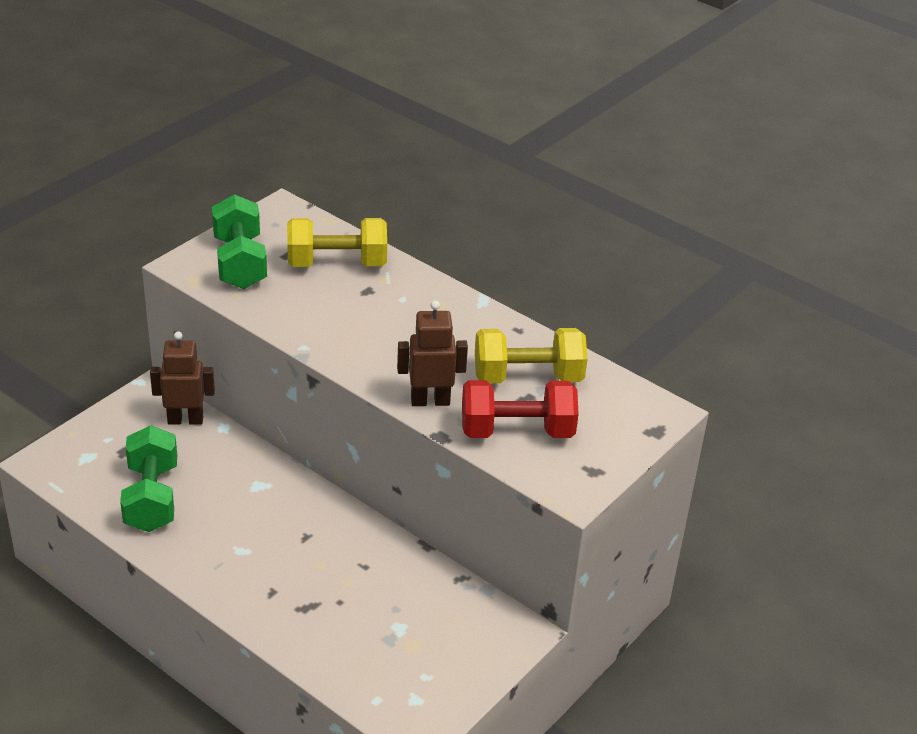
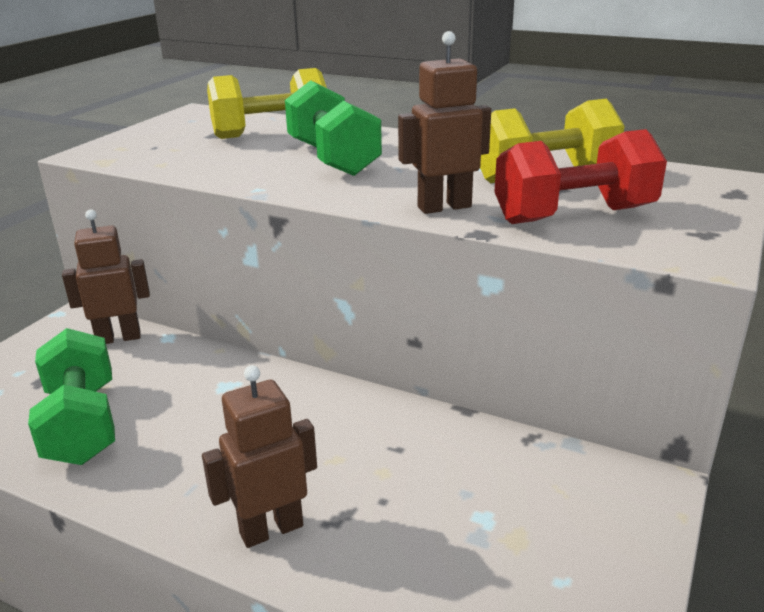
camera: 10 degrees left, 10 degrees down
(240, 263) = (158, 144): green dumbbell -> green dumbbell (333, 159)
(262, 605) = (271, 529): none -> brown robot

